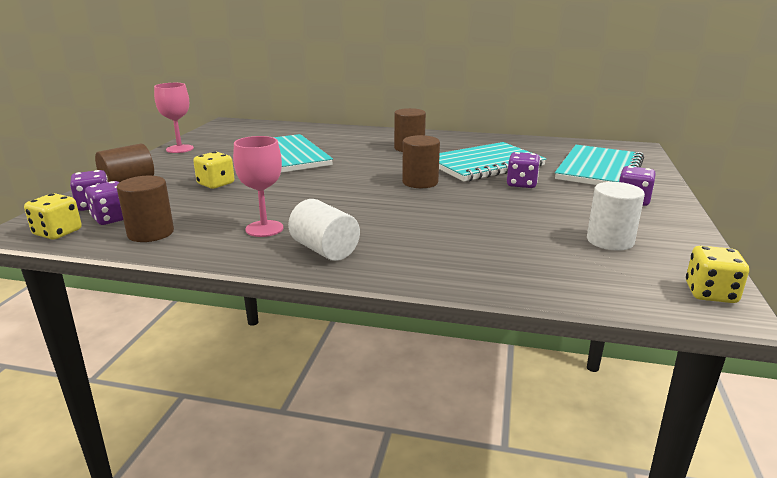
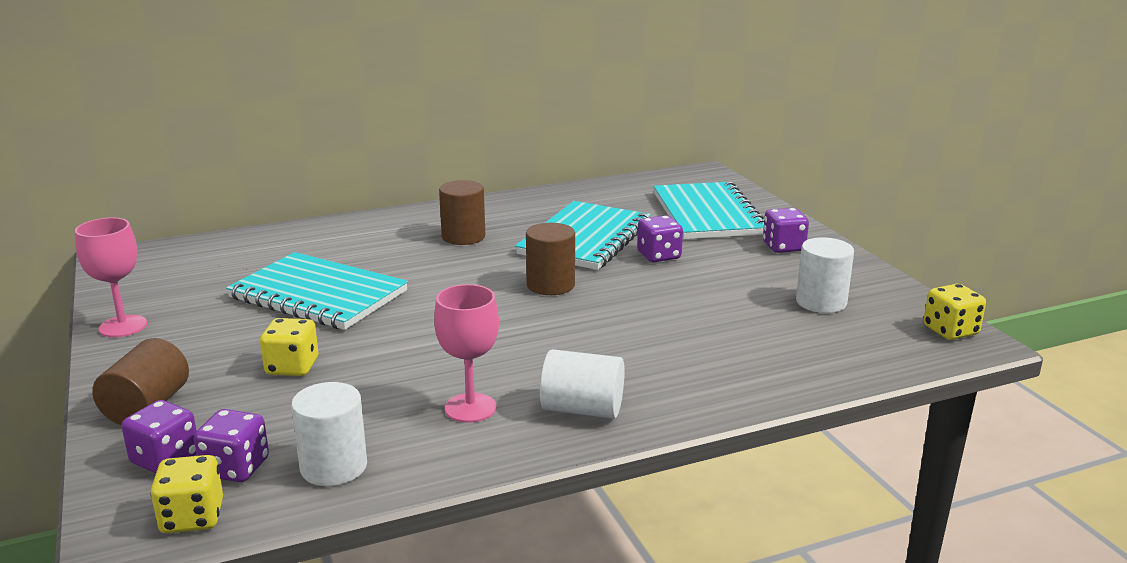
camera: 35 degrees left, 0 degrees up
(151, 233) = (334, 467): brown cylinder -> white cylinder

